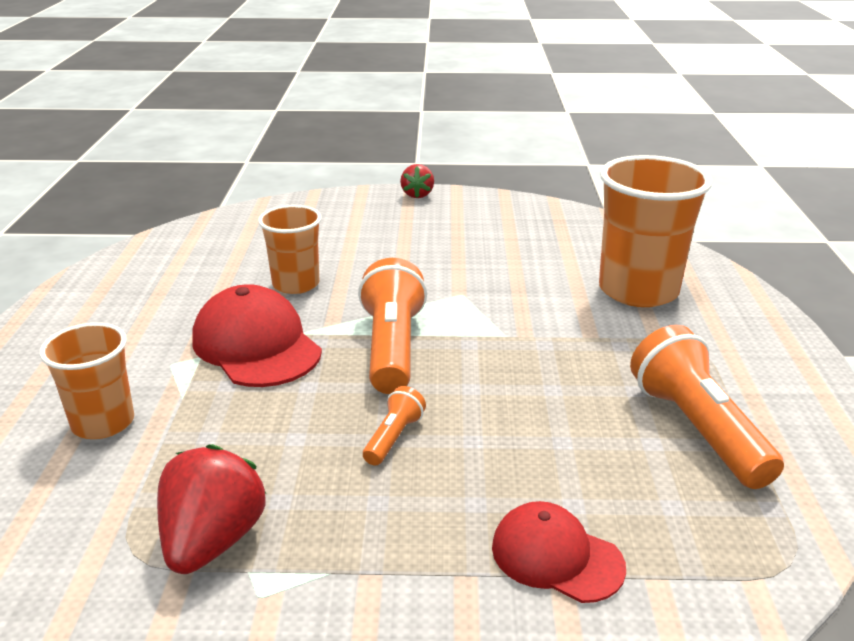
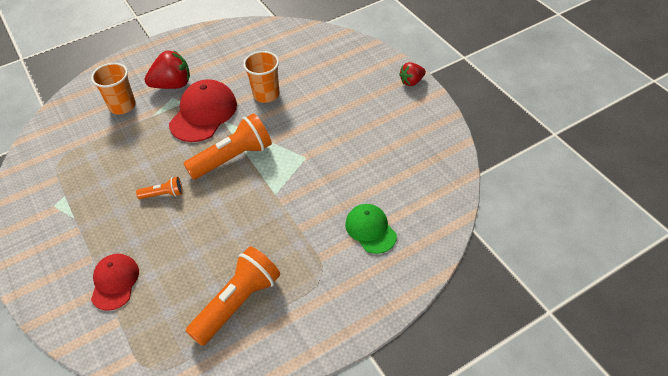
camera: 60 degrees right, 20 degrees up
(213, 541) = (74, 177): red strawberry -> red strawberry (172, 85)
(638, 290) = (370, 229): orange cup -> green cap

